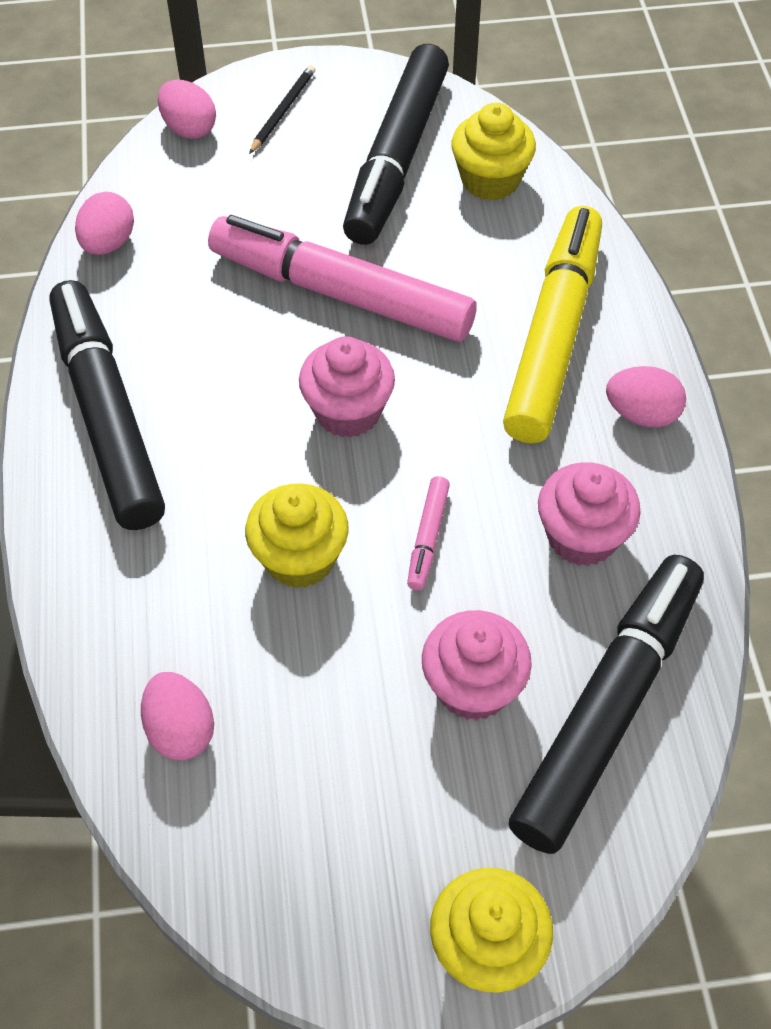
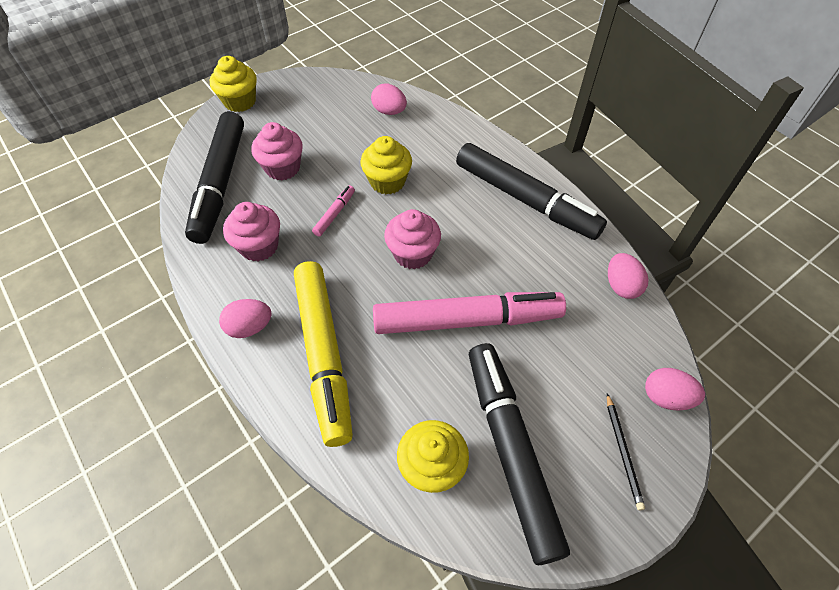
camera: 150 degrees right, 0 degrees up
(428, 538) = (334, 214): pink marker -> pink marker turned 45 degrees clockwise

